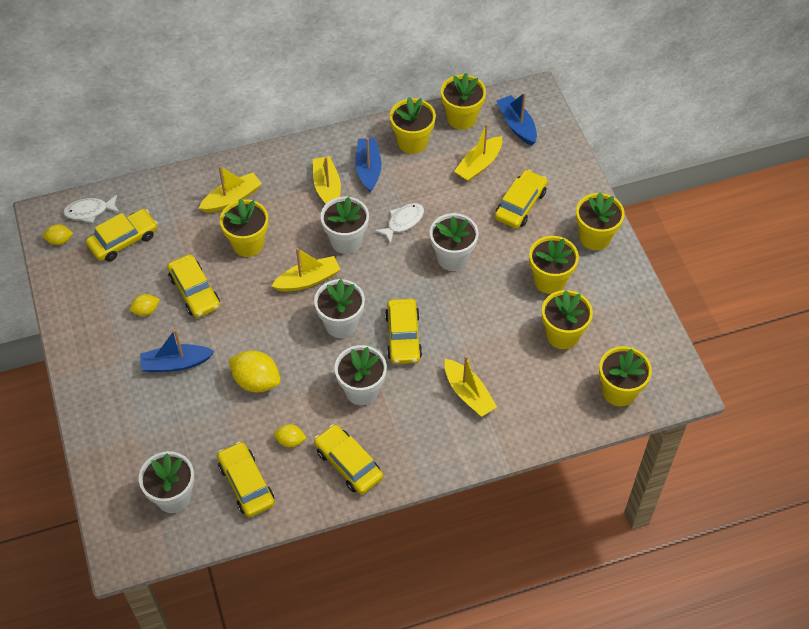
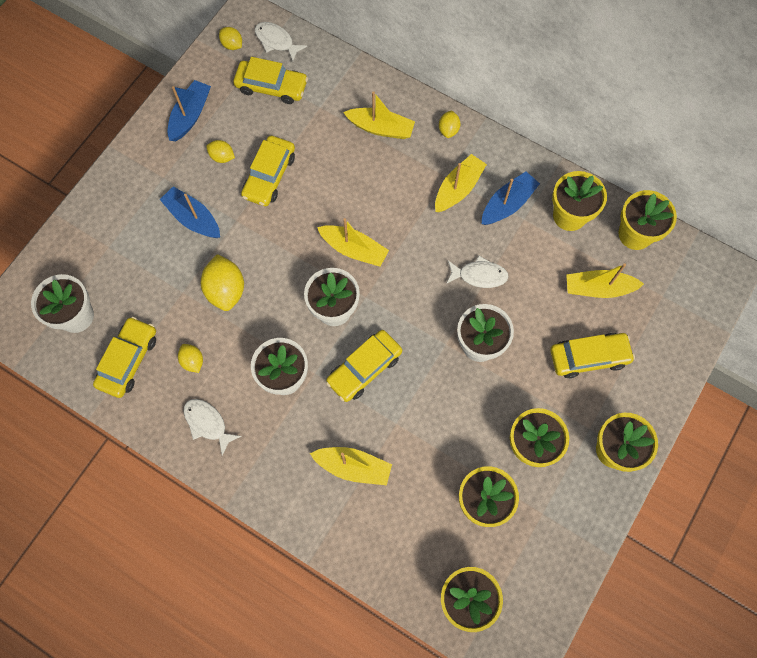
camera: 50 degrees right, 15 degrees up
(248, 244) = (348, 176): yellow flower pot -> none
(277, 161) = (448, 130): none -> yellow lemon
(346, 241) = (419, 246): white flower pot -> none
(348, 464) = (207, 423): yellow car -> white fish
(468, 393) = (353, 467): yellow boat -> yellow boat turned 90 degrees counterclockwise
(517, 125) = (673, 286): blue boat -> blue boat (190, 115)

